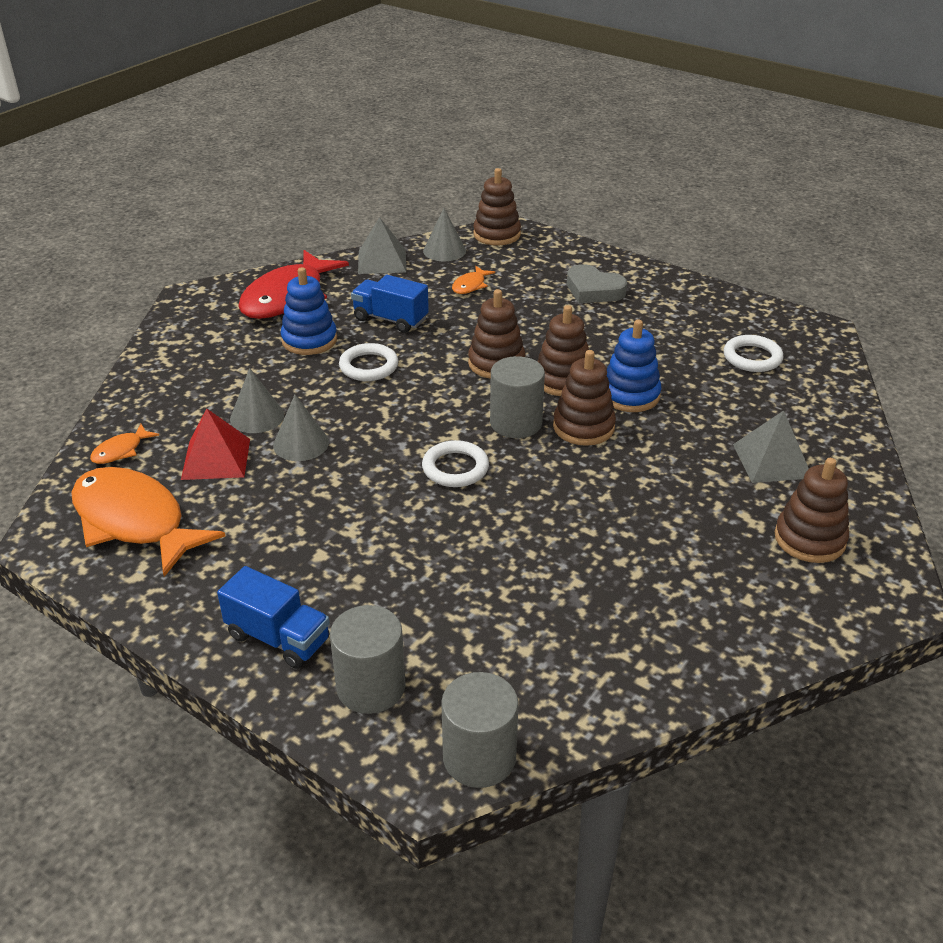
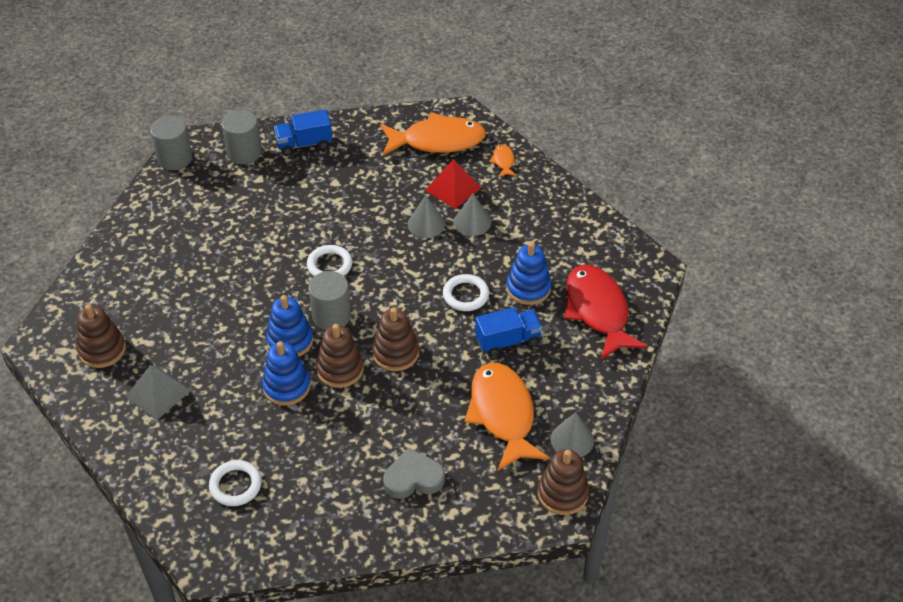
camera: 135 degrees right, 10 degrees up
(382, 261) = (596, 392): grey pyramid -> none
(470, 285) = (503, 414): orange fish -> orange fish, size x2.35
(583, 427) = (290, 341): brown stacking toy -> blue stacking toy

